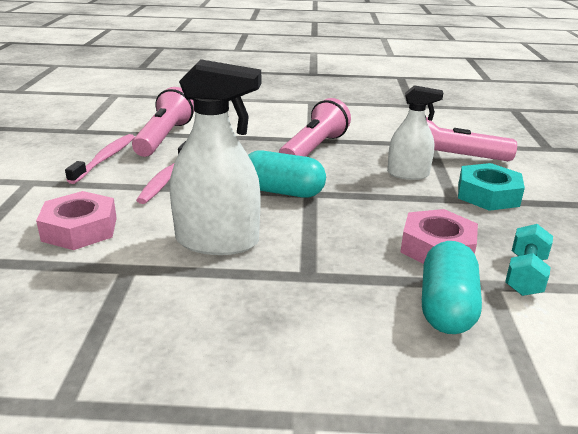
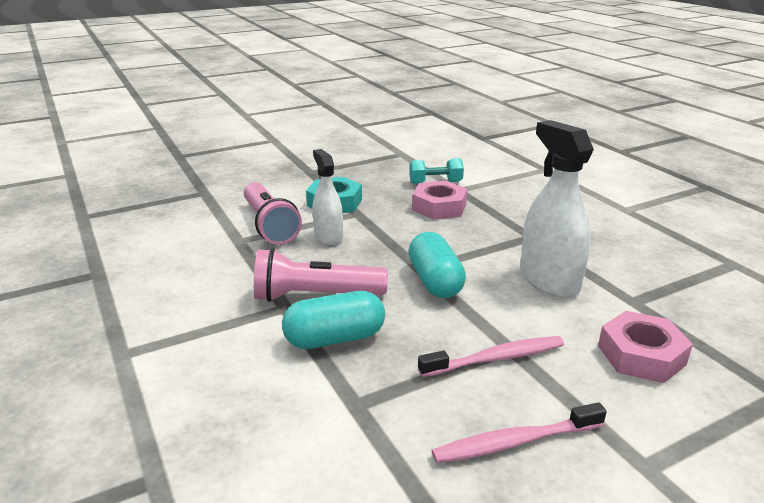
camera: 120 degrees left, 0 degrees up
(164, 137) = (392, 428): pink flashlight -> none
(446, 307) = (498, 196): turquoise capsule -> turquoise capsule (335, 338)

